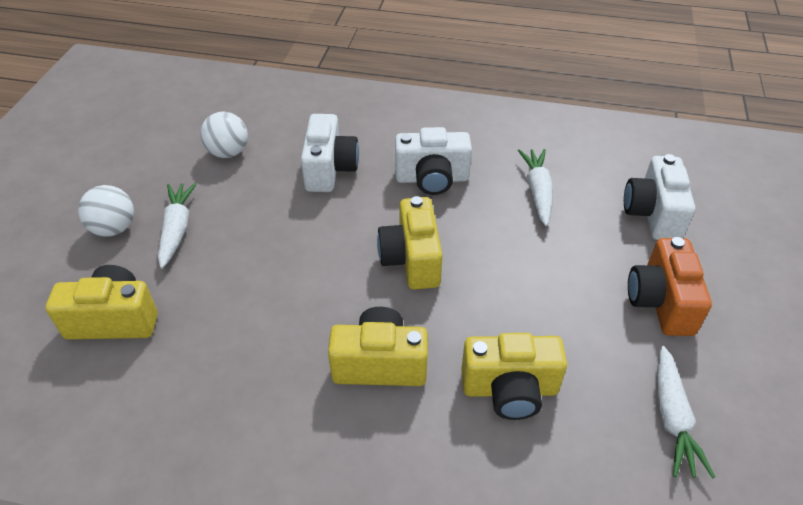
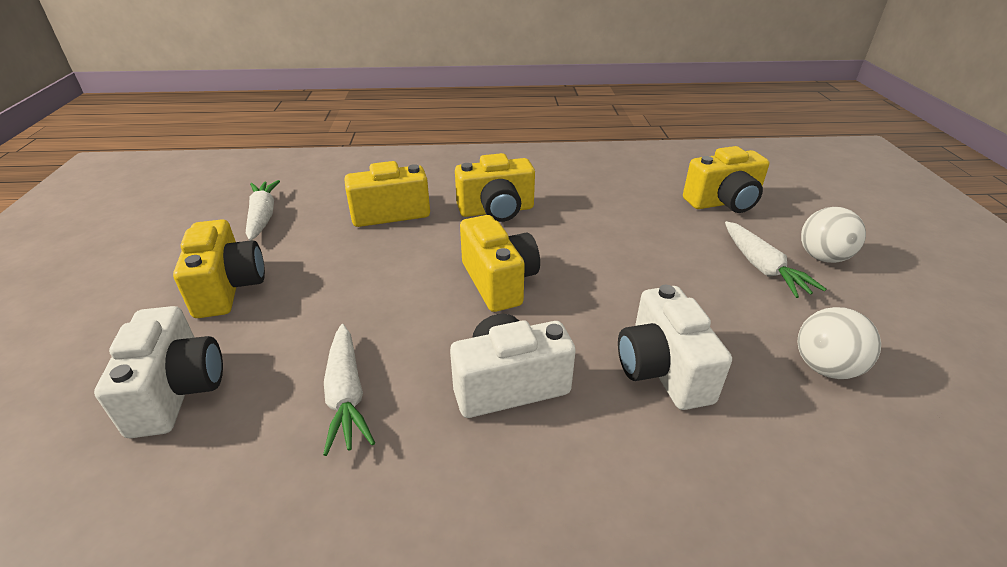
camera: 165 degrees right, 10 degrees down
(660, 302) = (228, 288): orange camera -> yellow camera

